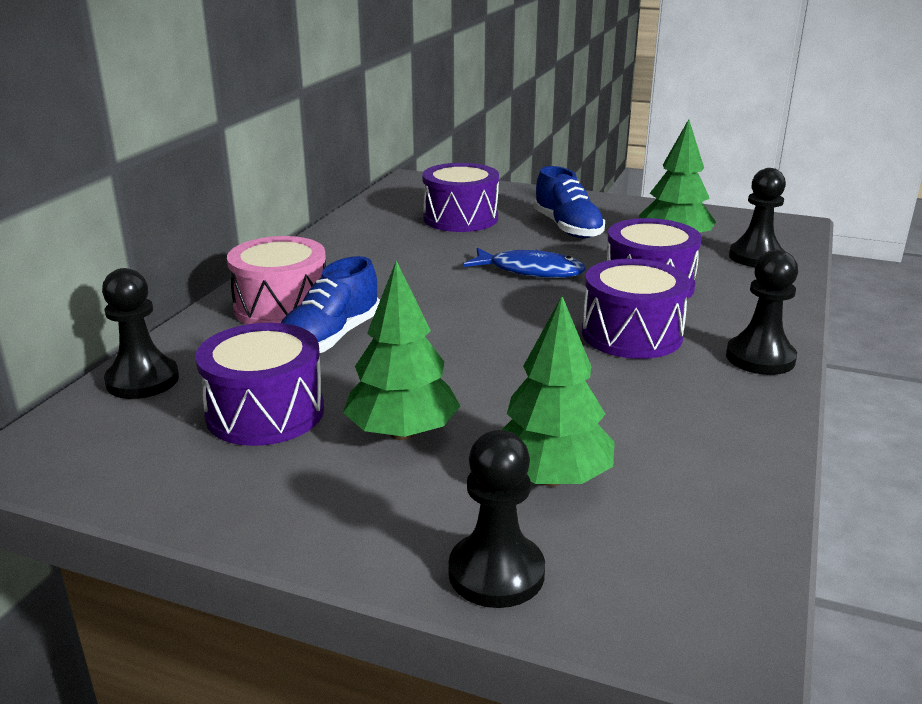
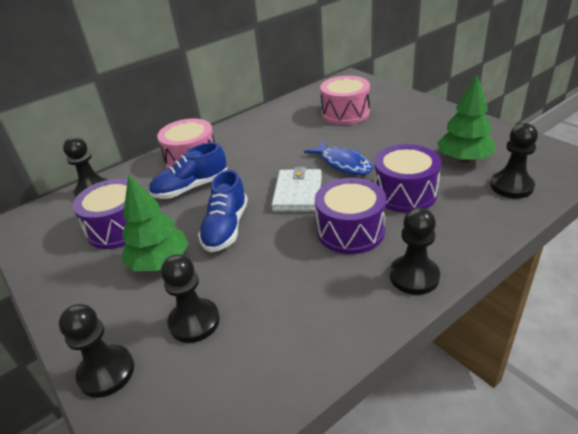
camera: 35 degrees right, 10 degrees up
(460, 218) = (345, 113): purple drum -> pink drum
(509, 312) = (298, 193): none -> white wallet
(551, 478) = (194, 322): green tree -> black pawn
(567, 228) = (403, 133): blue shoe -> blue shoe (226, 228)

